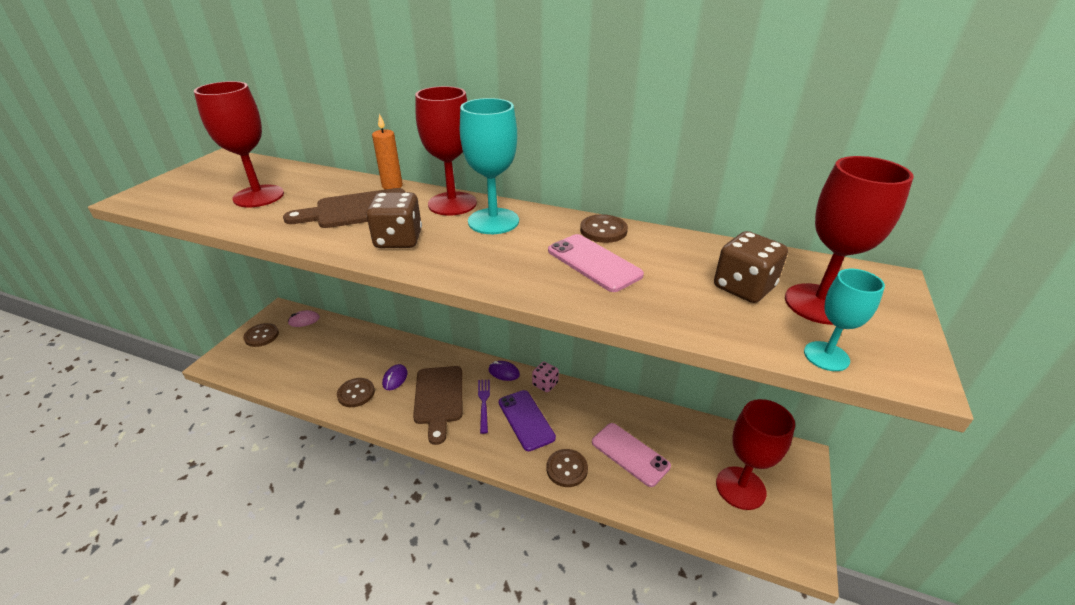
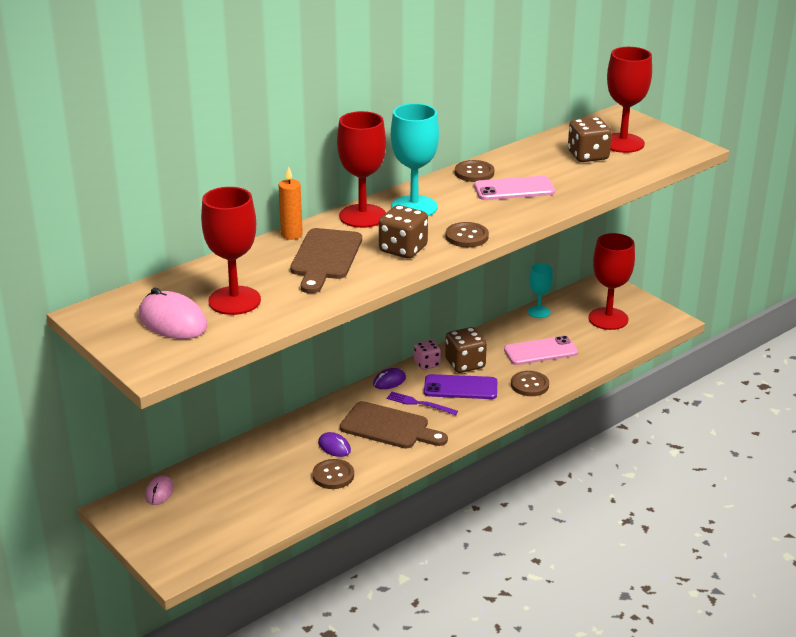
camera: 60 degrees left, 5 degrees down
(216, 184) = (172, 321): none -> pink mouse
(261, 336) = (157, 529): brown button -> brown button (467, 236)
(564, 408) = (465, 364): none -> brown dice
(826, 356) = (664, 161): turquoise goblet -> turquoise goblet (539, 312)

